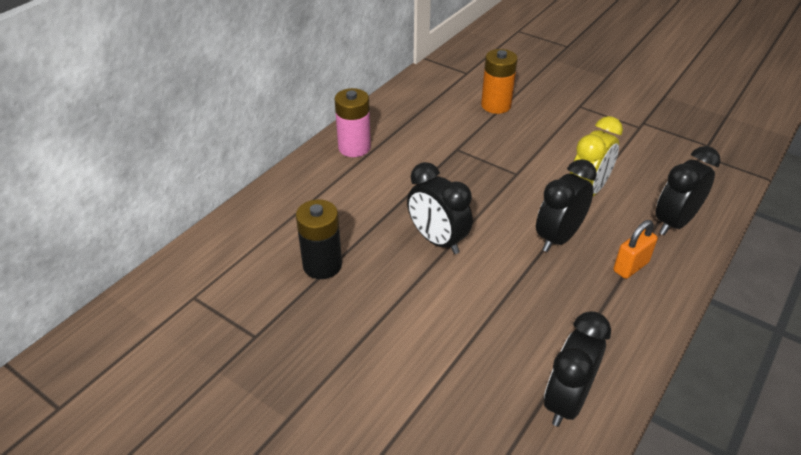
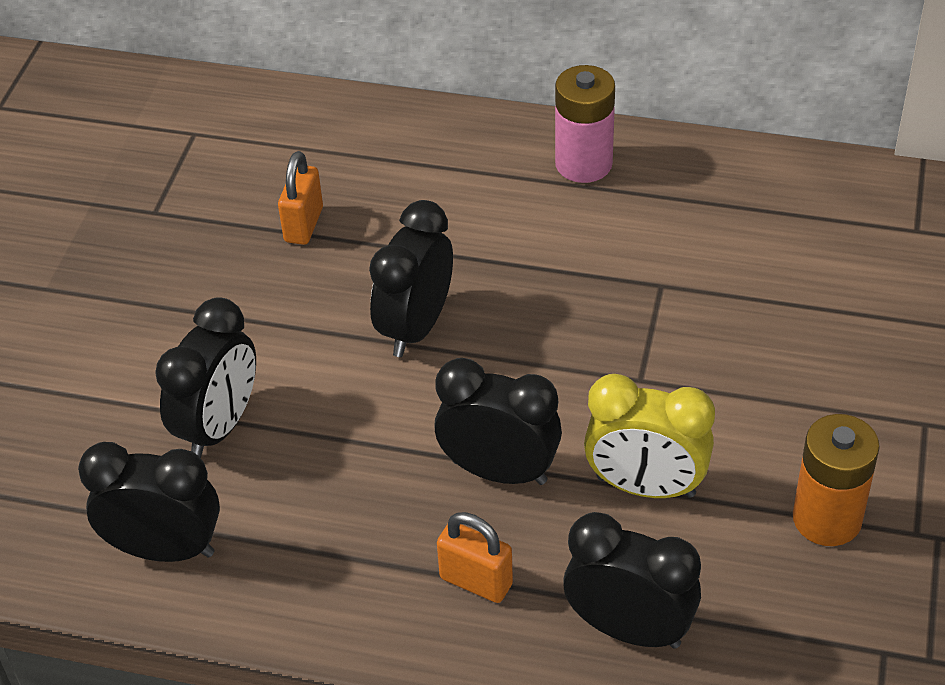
camera: 70 degrees right, 5 degrees up
(322, 265) = (303, 225): black battery -> orange padlock
(473, 348) = (219, 427): none -> black clock
(496, 105) = (833, 300): orange battery -> orange battery (827, 519)

